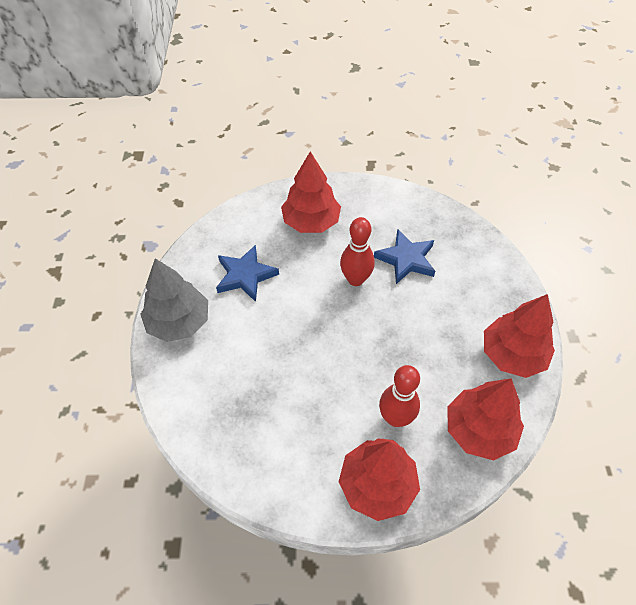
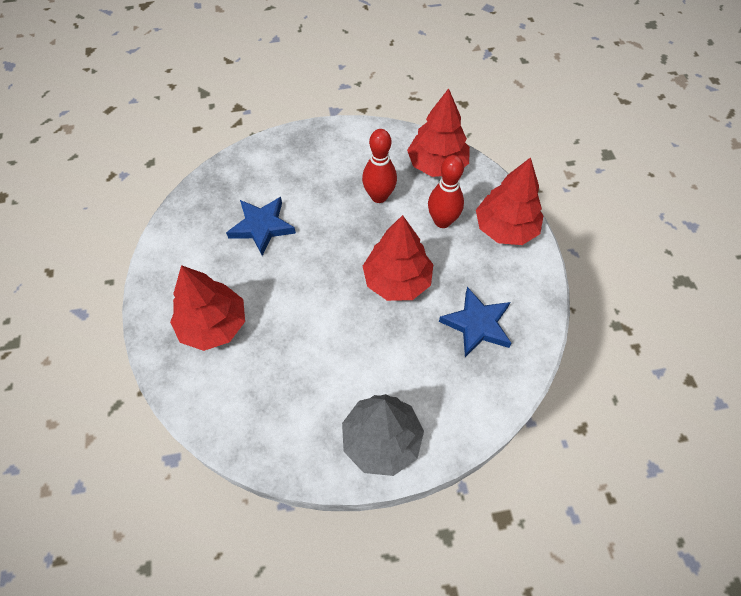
camera: 100 degrees left, 5 degrees up
(245, 275) = (303, 381): blue star -> blue star (477, 324)
(355, 279) = (294, 269): red bowling pin -> red bowling pin (379, 196)
(512, 355) = (360, 144): red tree -> red tree (397, 280)

